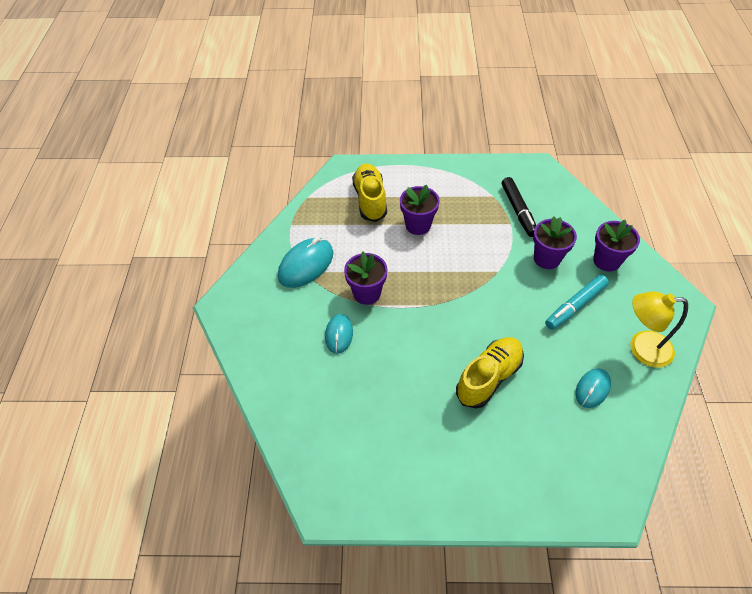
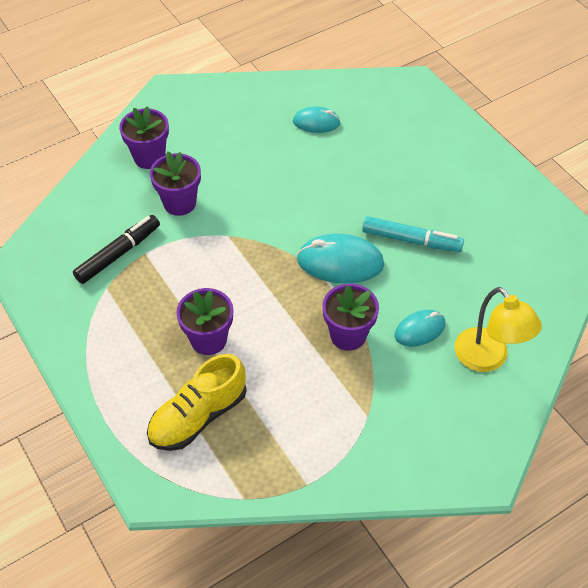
camera: 125 degrees left, 0 degrees up
(306, 265) = (357, 421): turquoise mouse -> turquoise mouse (340, 262)
(489, 377) = (364, 191): yellow shoe -> none
(575, 306) = (230, 161): turquoise marker -> turquoise marker (411, 240)
(641, 348) = (246, 105): yellow lamp -> yellow lamp (488, 359)

